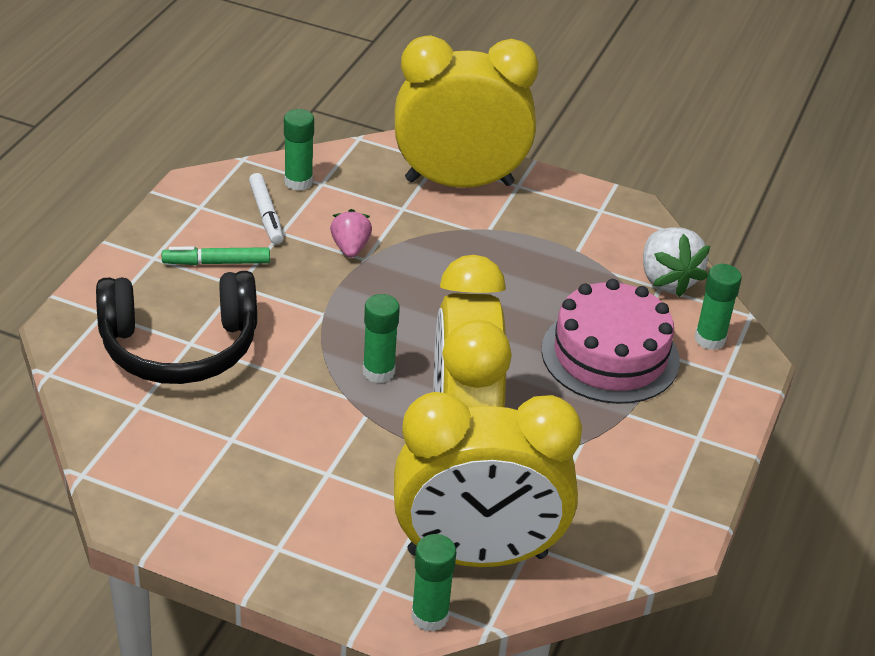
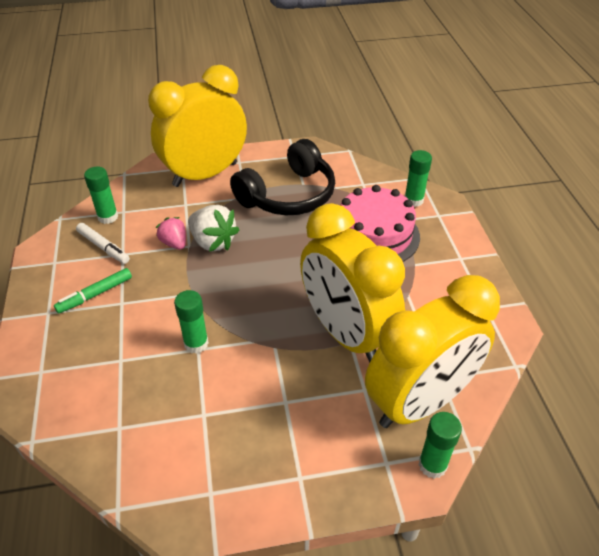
camera: 30 degrees left, 5 degrees up
(179, 347) = (115, 367): black headphones -> black headphones (288, 195)
(378, 372) = (258, 314): green glue stick -> green glue stick (196, 343)
(667, 279) = (363, 178): white strawberry -> white strawberry (213, 242)

